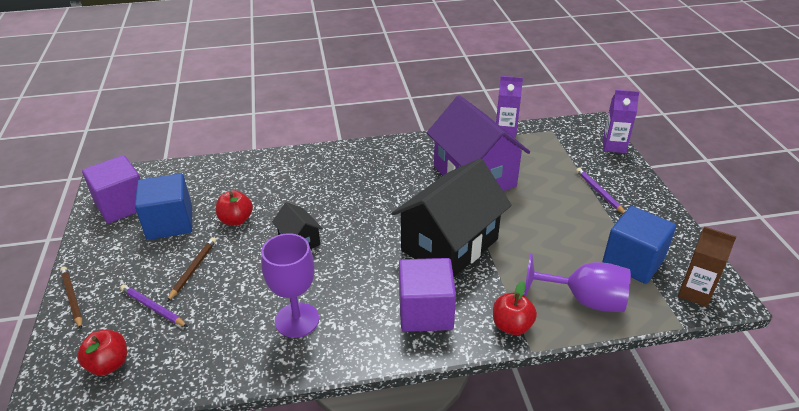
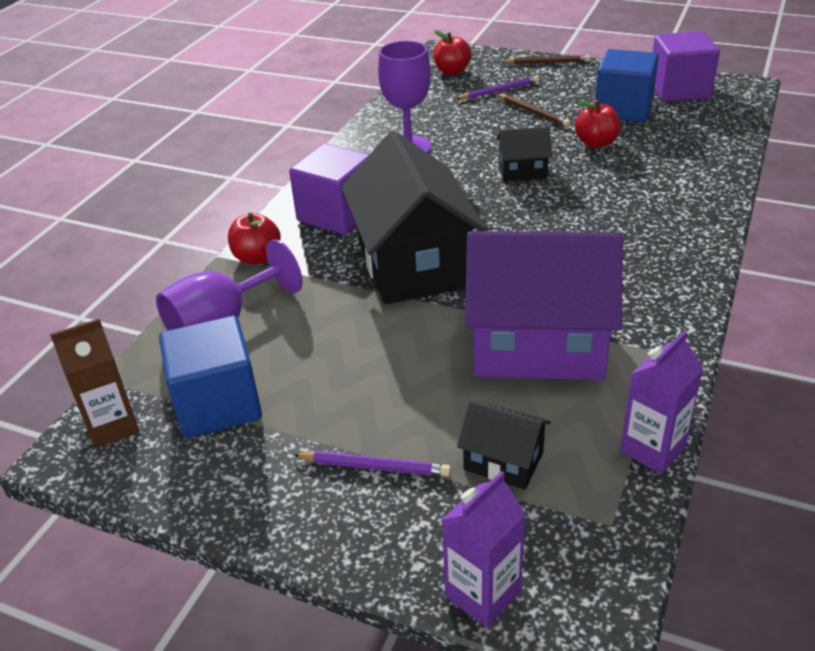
camera: 125 degrees right, 0 degrees up
(554, 161) = (503, 461): none -> black house

